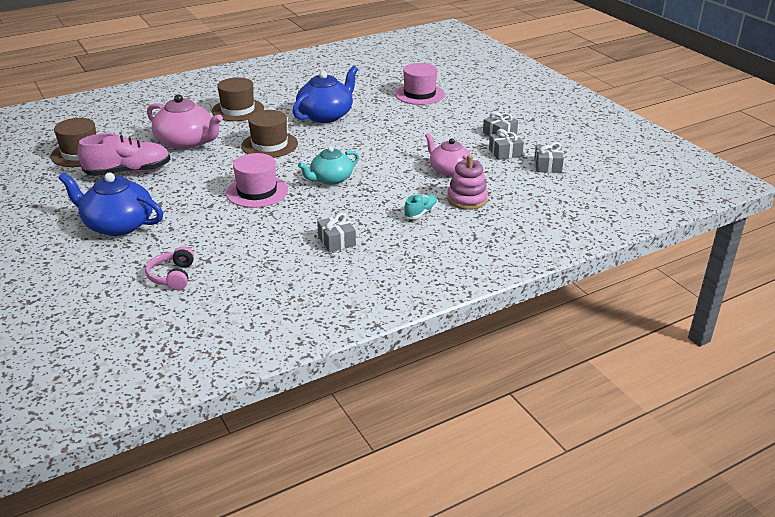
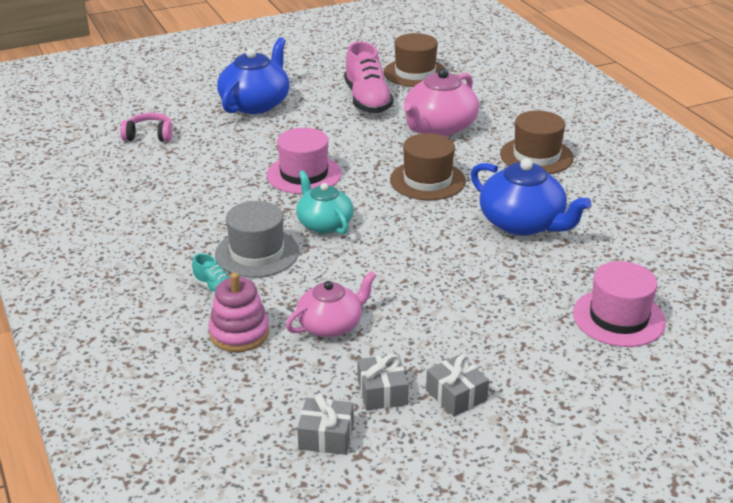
camera: 95 degrees right, 0 degrees up
(336, 241) = (174, 225): grey gift -> none
(372, 201) = (257, 253): none -> grey hat

